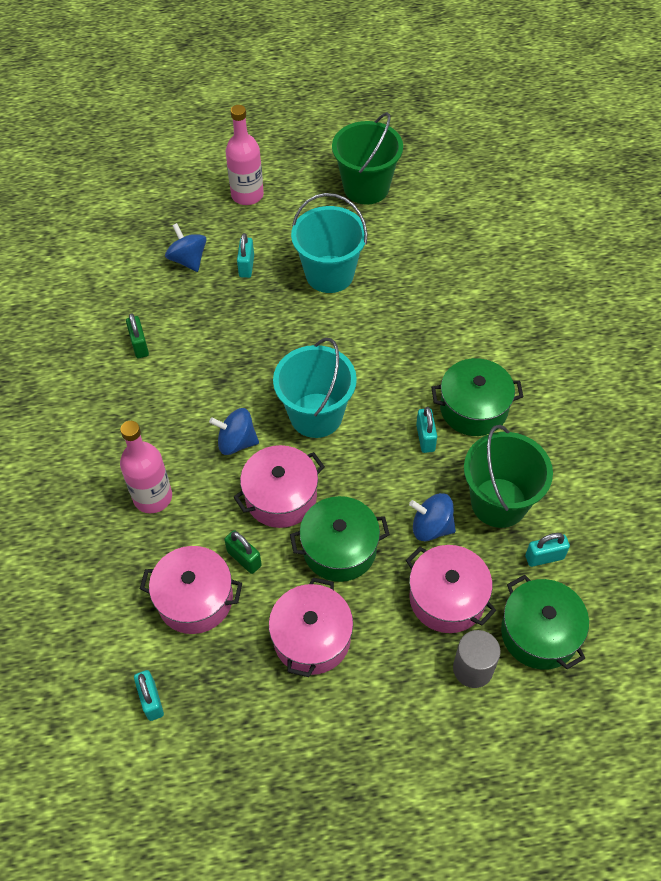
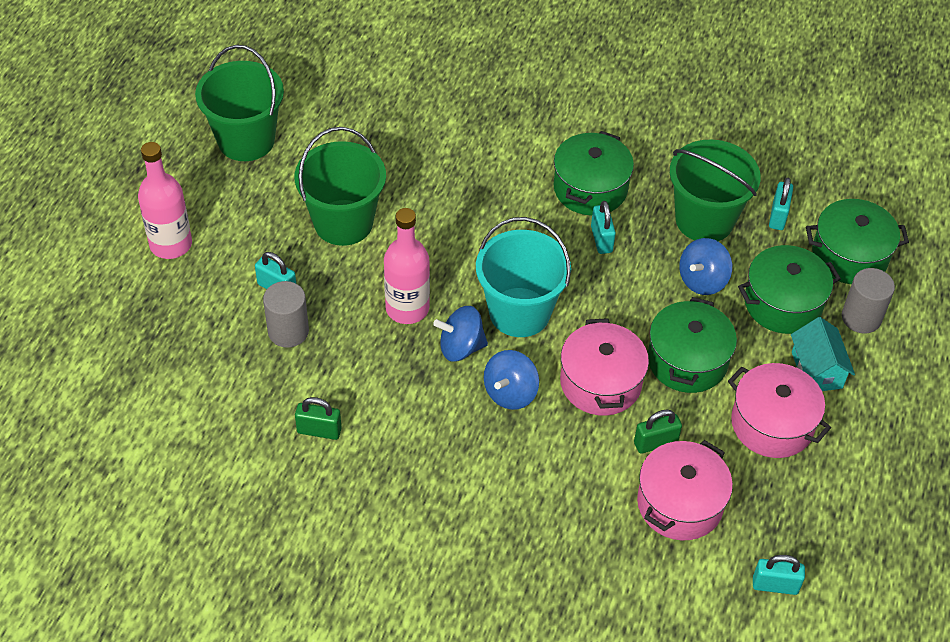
camera: 65 degrees left, 5 degrees down
(152, 497) = (534, 495): pink bottle -> pink bottle (407, 308)
(188, 260) = (226, 337): blue spinning top -> blue spinning top (461, 347)
(213, 289) = (288, 331): none -> grey cylinder
(329, 274) = (343, 222): turquoise bucket -> green bucket
(390, 652) = (816, 370): none -> turquoise house
(425, 438) = (601, 239): turquoise padlock -> turquoise padlock turned 60 degrees clockwise
(447, 598) = (783, 303): pink pot -> green pot

